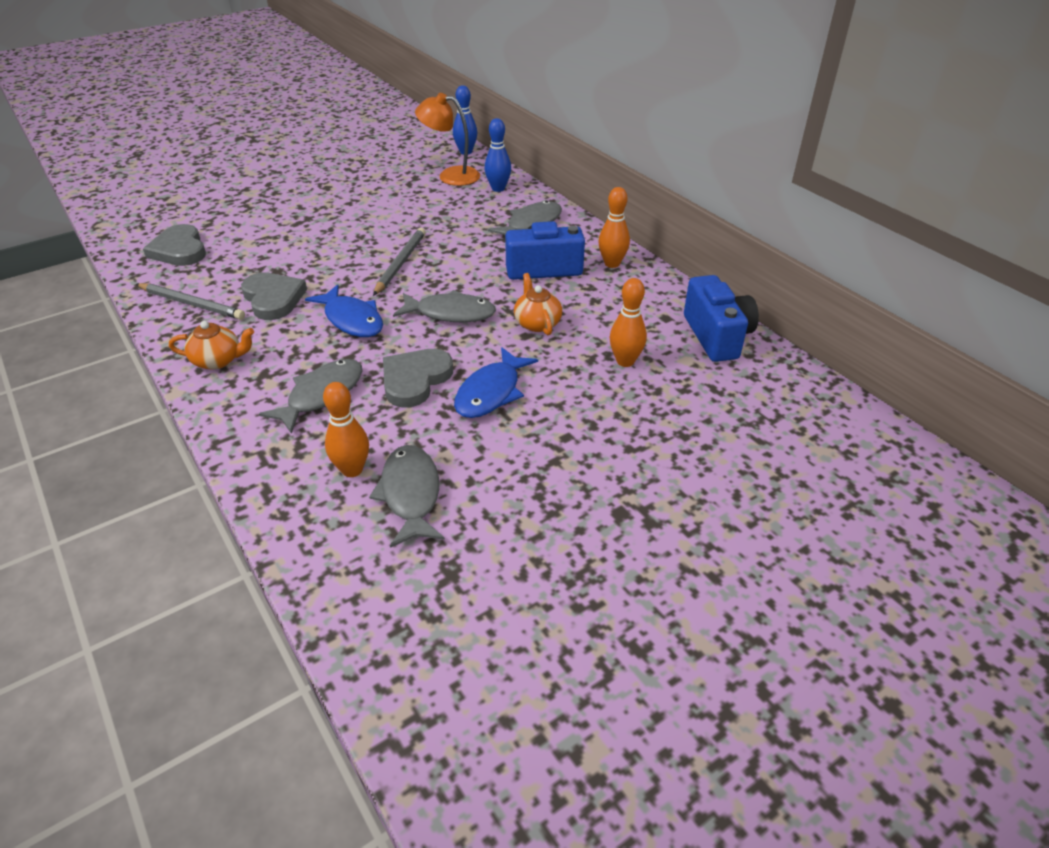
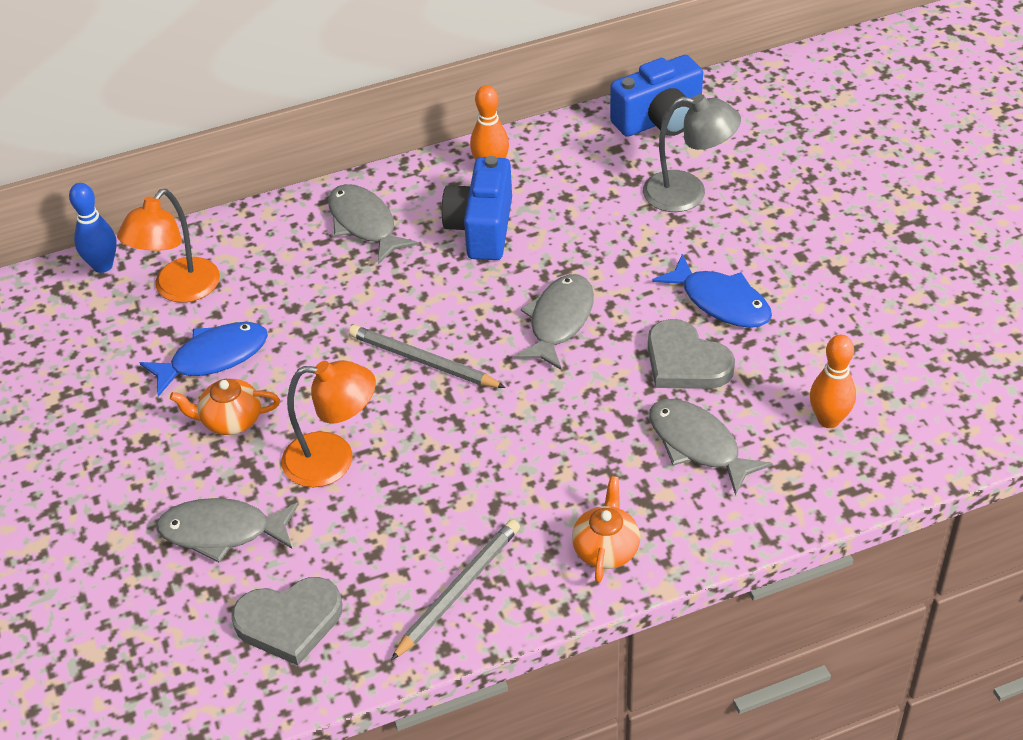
camera: 75 degrees left, 5 degrees up
(273, 299) = (472, 497): grey heart -> none
(309, 245) = (333, 460): none -> orange lamp
(352, 319) = (547, 415): blue fish -> blue fish (213, 358)
(410, 494) = (870, 376): grey fish -> grey fish (222, 532)
(498, 188) = (246, 243): blue bowling pin -> none
(537, 323) = (600, 249): orange teapot -> orange teapot (230, 420)
(625, 361) = (688, 193): orange bowling pin -> grey lamp
(717, 336) = (659, 120): blue camera -> blue camera turned 150 degrees clockwise

